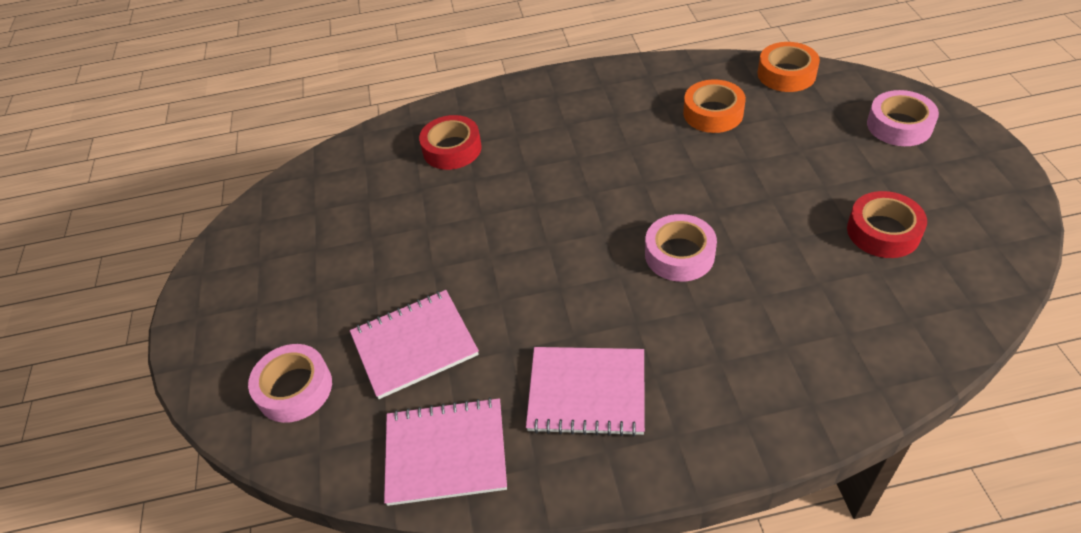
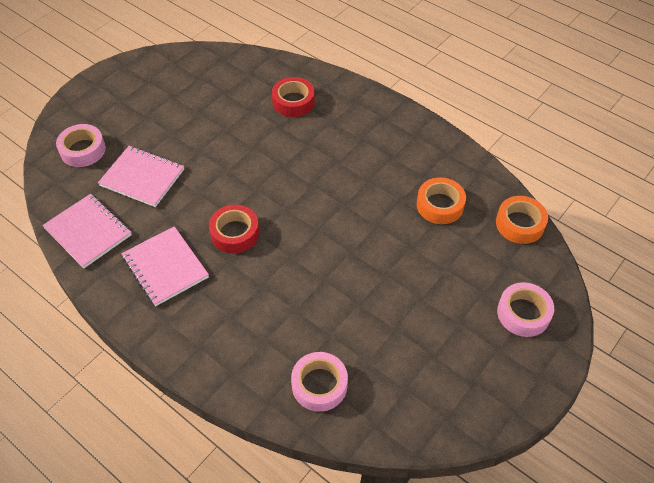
camera: 45 degrees right, 5 degrees up
(679, 254) = (297, 254): pink tape -> pink tape (319, 385)
(883, 231) = (404, 349): red tape -> red tape (235, 233)

